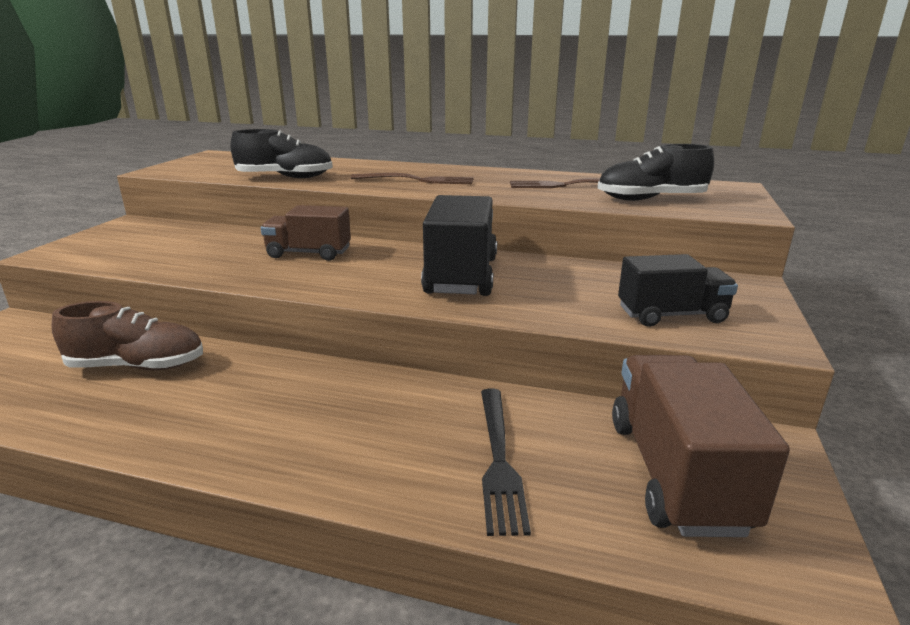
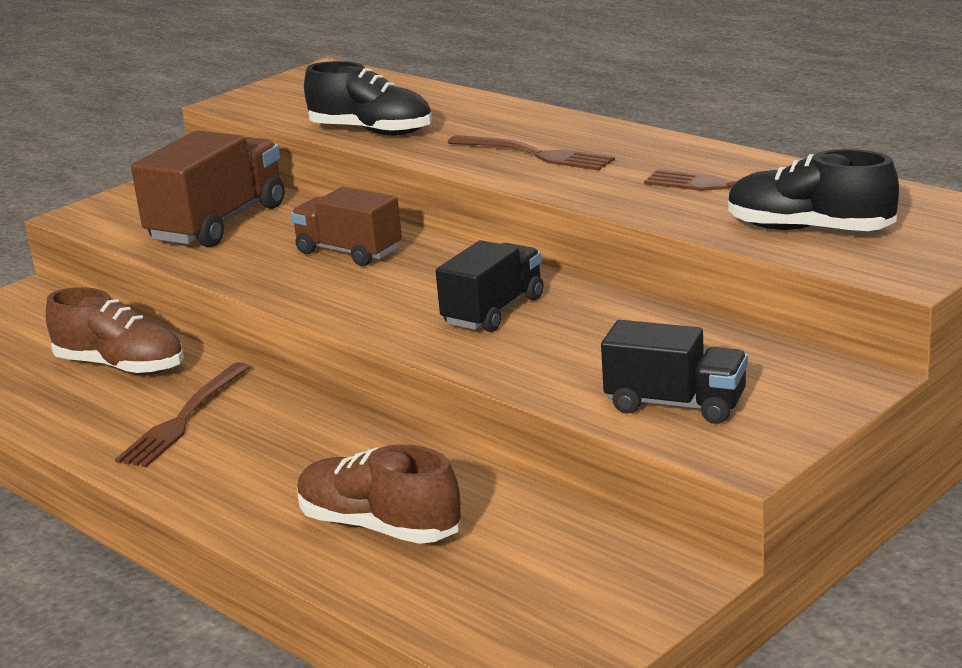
camera: 30 degrees right, 0 degrees up
(231, 401) = (183, 419): none -> brown fork
(461, 276) = (493, 311): black truck -> black truck, size x0.65
(499, 461) = (379, 527): black fork -> brown shoe
(676, 473) = (537, 575): brown truck -> brown truck (218, 223)

